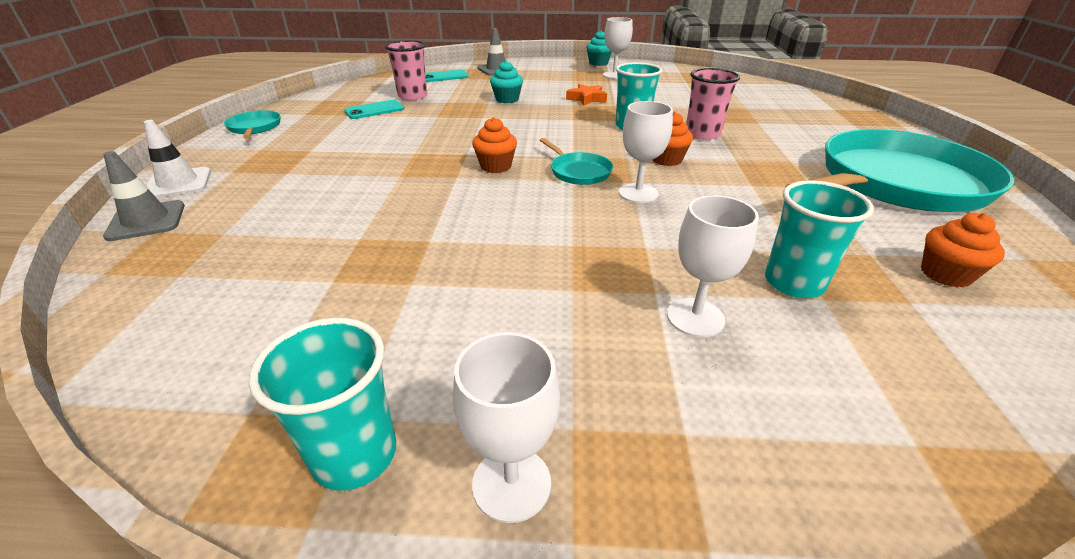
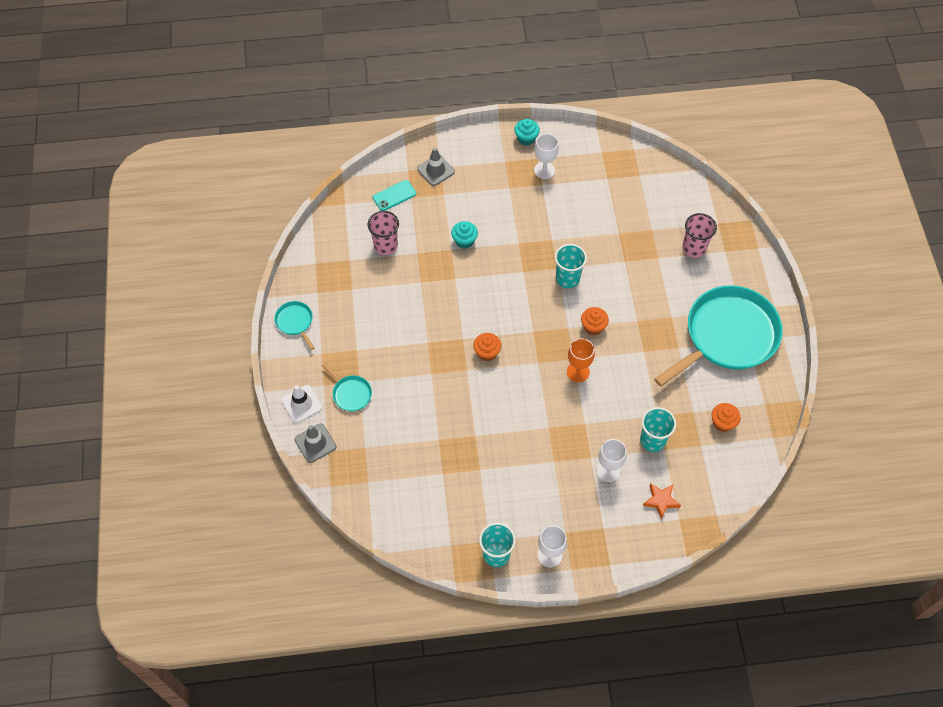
camera: 10 degrees left, 25 degrees up
(374, 110) = (368, 278): turquoise phone -> none
(578, 172) = (539, 351): turquoise pan -> turquoise pan (350, 393)
(587, 99) = (528, 229): orange star -> orange star (661, 501)
(638, 193) = (578, 372): white goblet -> orange goblet
(702, 134) = (617, 284): pink cup -> pink cup (694, 248)

